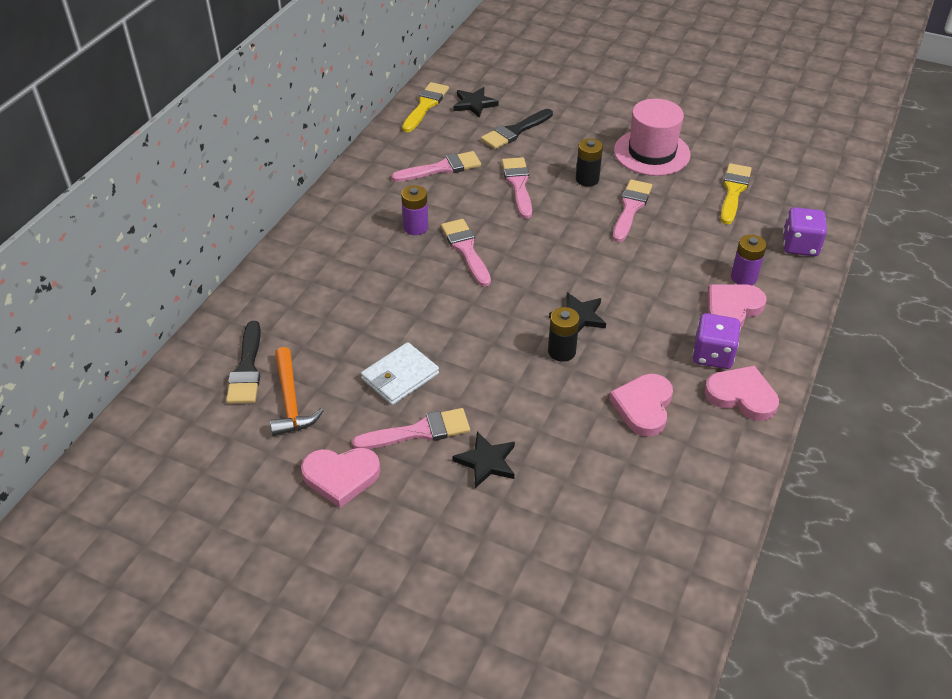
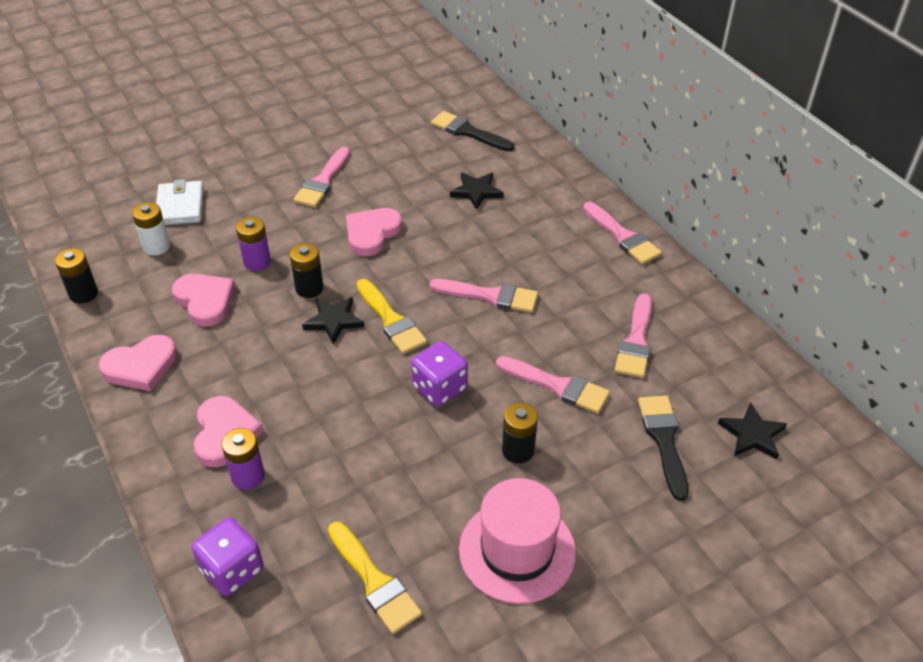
camera: 125 degrees right, 0 degrees up
(290, 400) = (416, 139): orange hammer -> none
(341, 476) = (327, 136): pink heart -> pink heart (372, 233)
(400, 376) = (382, 194): white wallet -> white wallet (180, 206)
(416, 227) = (552, 279): purple battery -> purple battery (257, 261)
(425, 105) = (777, 388): yellow brush -> yellow brush (391, 320)
(486, 462) = (261, 198): black star -> black star (476, 191)
(624, 493) = (156, 246): none -> white battery
(631, 208) = (436, 456): pink brush -> pink brush (622, 236)
(712, 355) = (197, 379): purple dice -> purple dice (439, 388)
(728, 499) = (83, 294): none -> black battery

